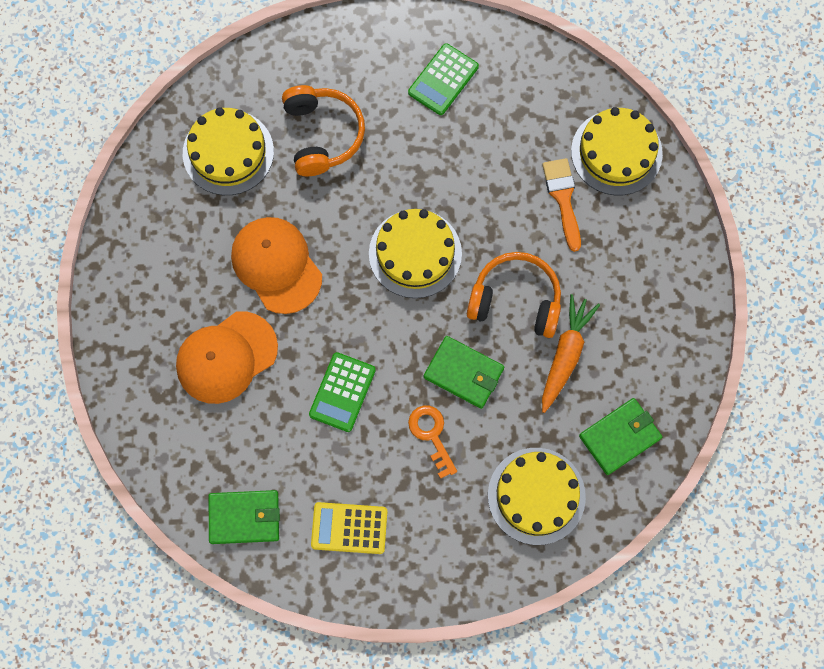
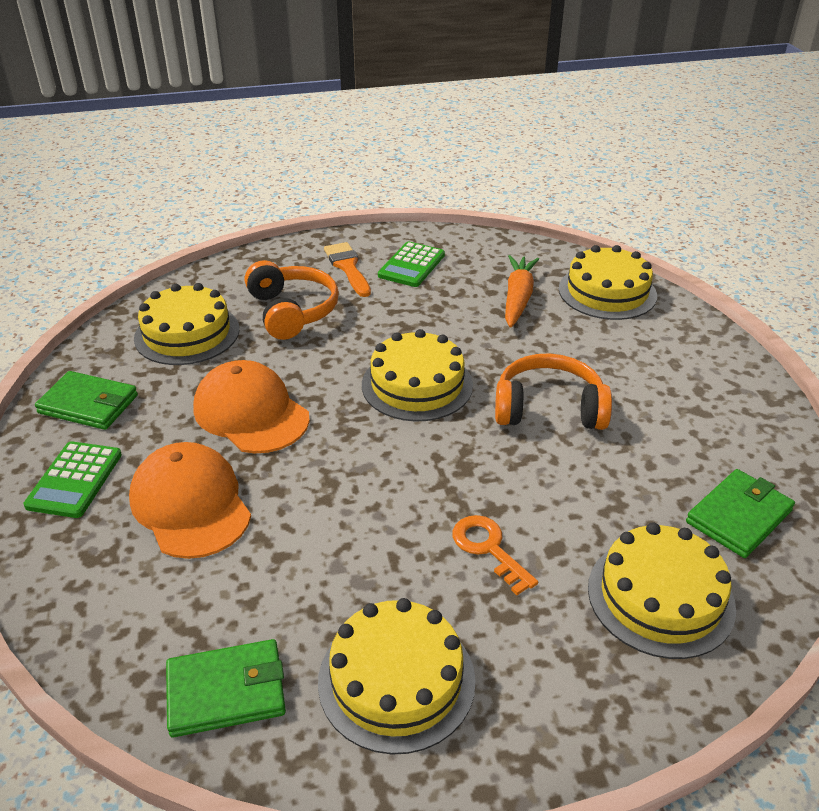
camera: 10 degrees left, 35 degrees down
(226, 357) = (190, 504): orange cap -> orange cap turned 105 degrees clockwise
(342, 392) = (354, 519): green calculator -> green calculator (74, 480)
(349, 528) = (396, 680): yellow calculator -> yellow cake
(464, 373) = (510, 480): green wallet -> green wallet (88, 404)
(563, 198) = (567, 327): orange brush -> orange brush (348, 267)
(565, 355) = (630, 448): orange carrot -> orange carrot (518, 298)

